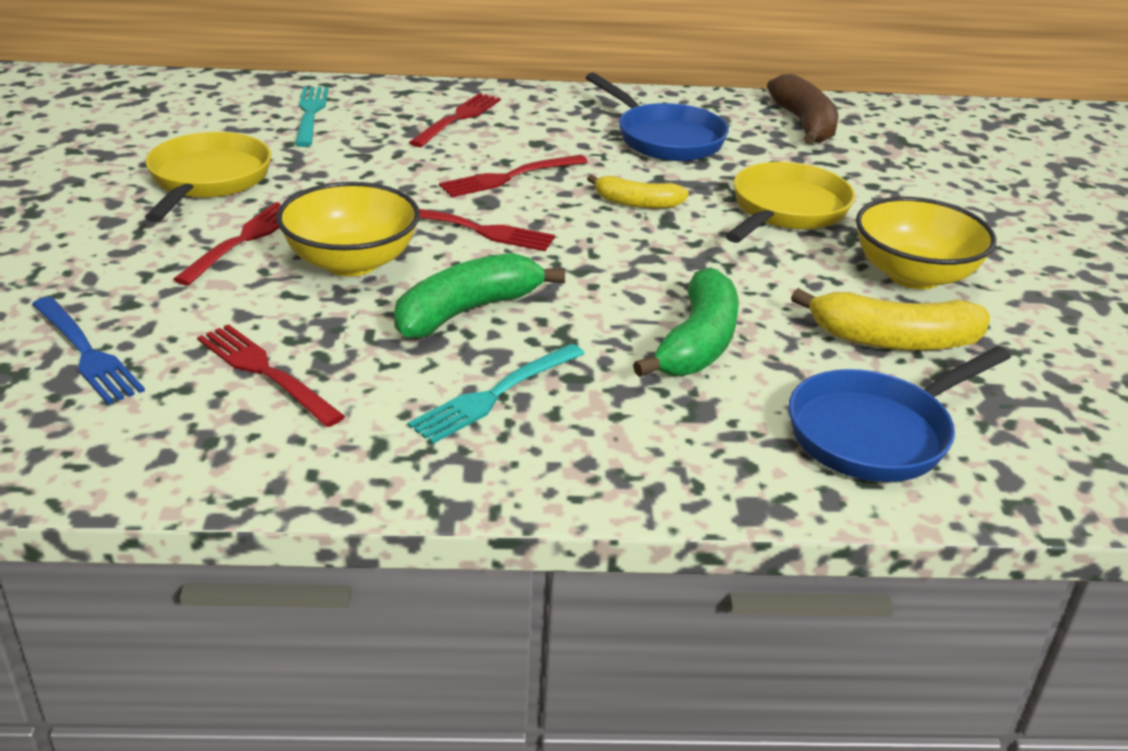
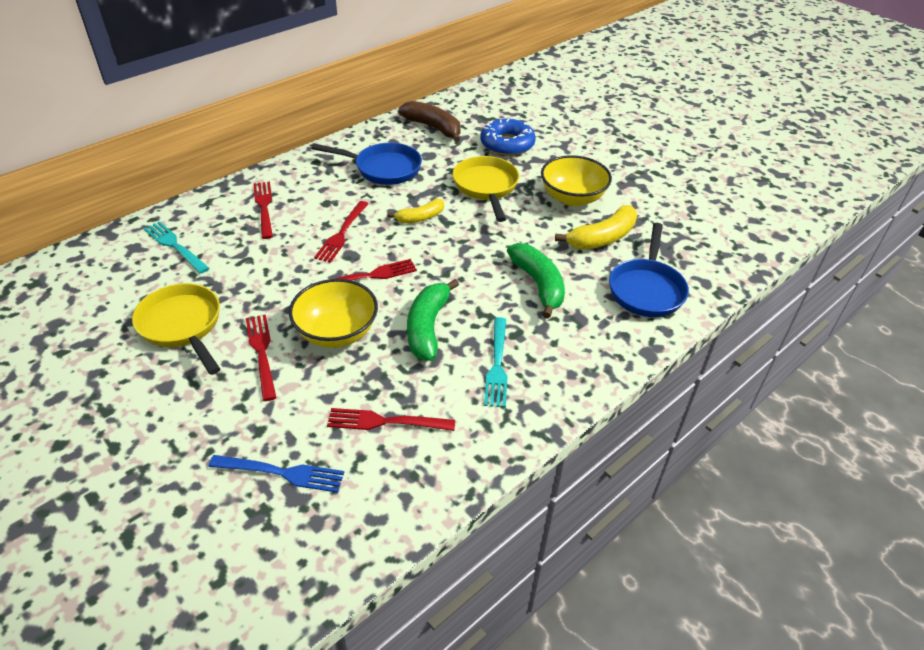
camera: 40 degrees left, 10 degrees up
(895, 179) = (507, 144): none -> blue donut

